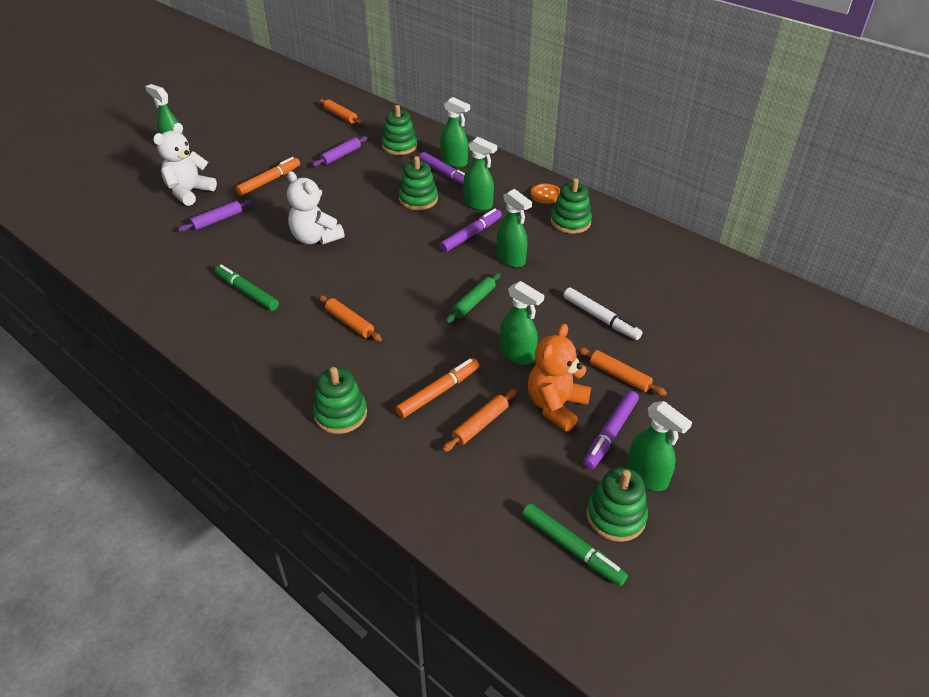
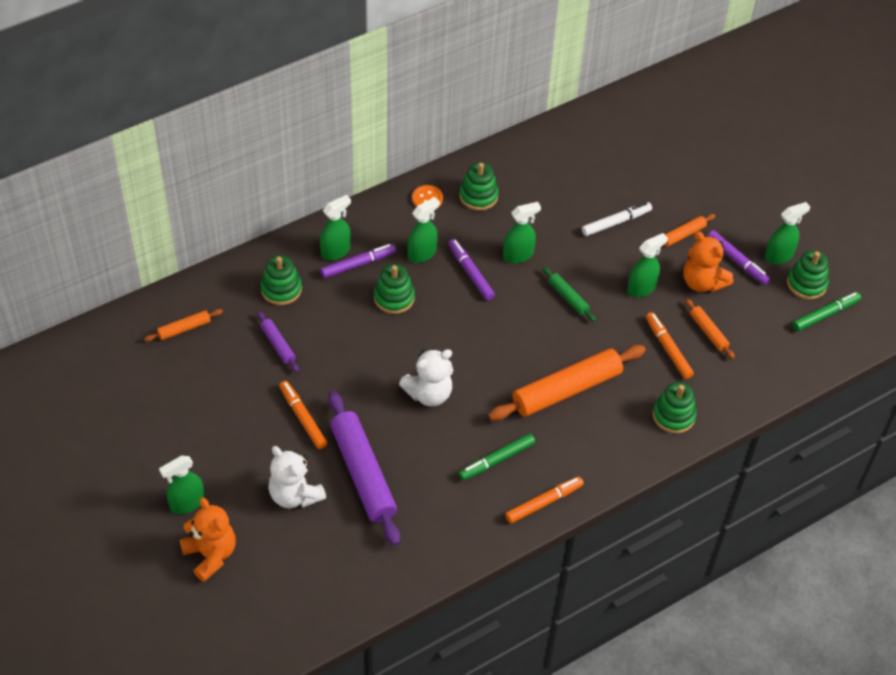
camera: 75 degrees left, 10 degrees up
(127, 168) = (210, 555): none -> orange teddy bear
(200, 333) = (544, 502): none -> orange marker
(217, 220) = (363, 473): purple rolling pin -> purple rolling pin, size x2.13
(350, 323) = (566, 390): orange rolling pin -> orange rolling pin, size x2.13

